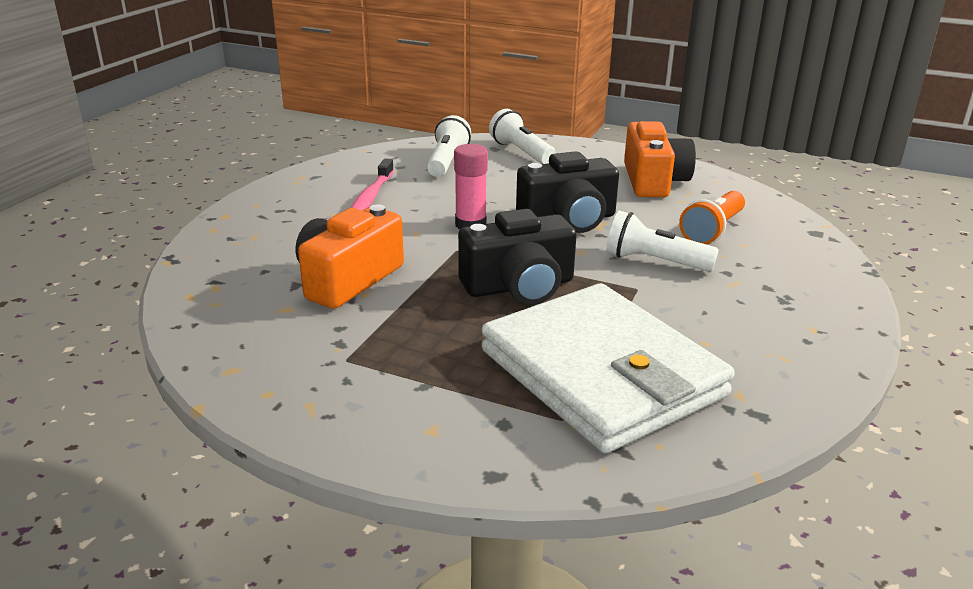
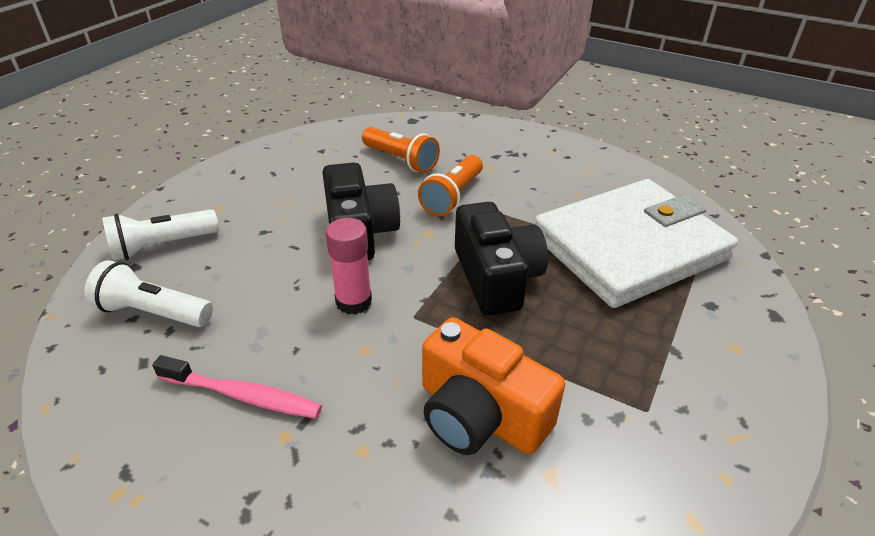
camera: 85 degrees left, 10 degrees up
(653, 181) = (288, 171): orange camera -> none
(654, 261) = (452, 197): white flashlight -> orange flashlight

